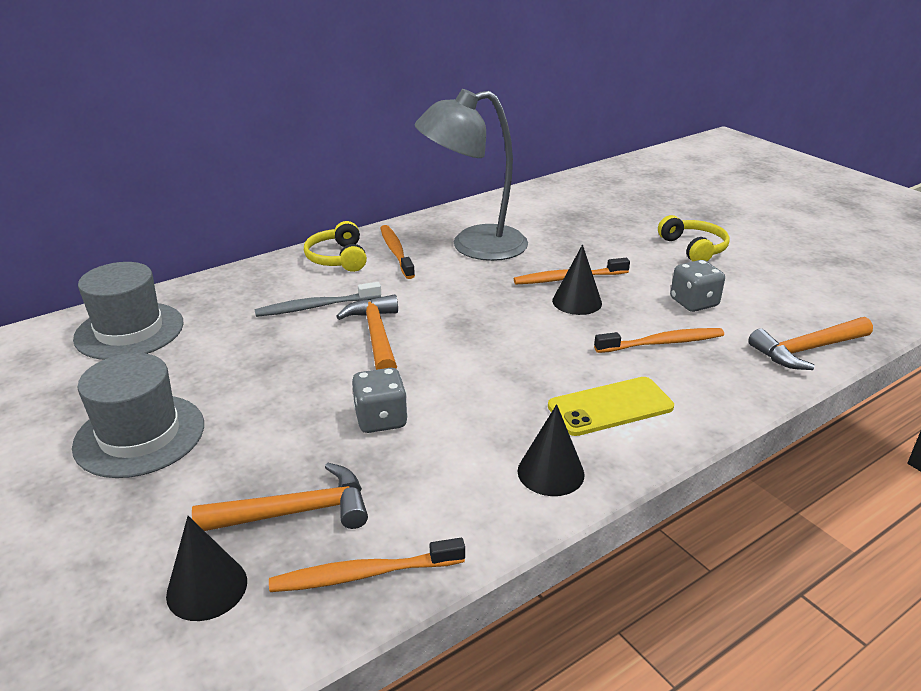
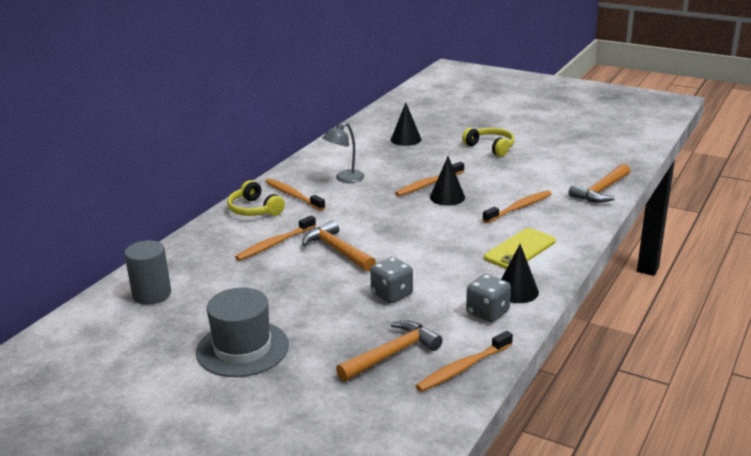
camera: 25 degrees left, 5 degrees down
(129, 331) = (152, 294): grey hat -> grey cylinder
(207, 588) = (382, 403): black cone -> black cone (406, 139)
(316, 307) = (275, 244): grey toothbrush -> orange toothbrush
(473, 246) = (344, 179): grey lamp -> grey lamp, size x0.50
(694, 303) = (518, 180): grey dice -> grey dice (487, 313)

